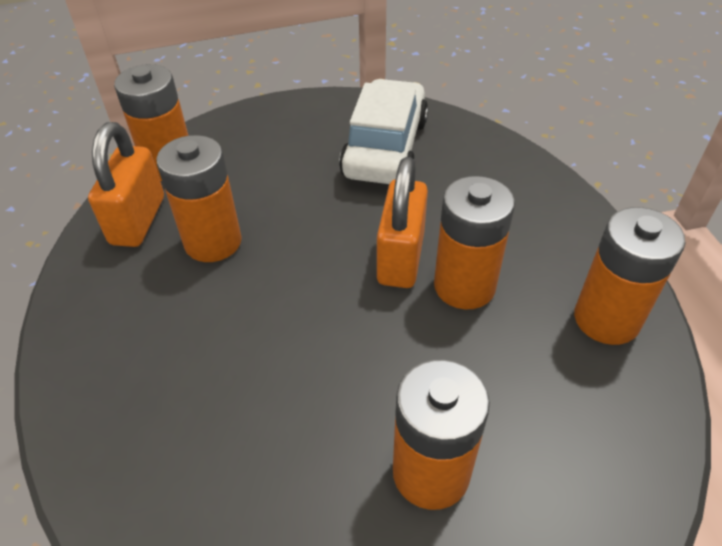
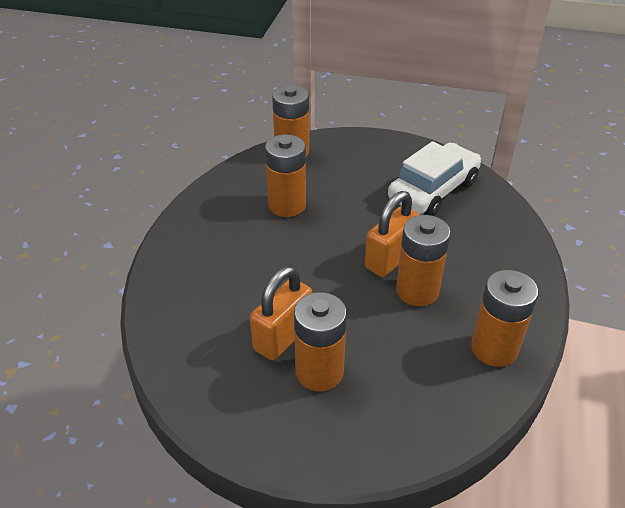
camera: 30 degrees right, 5 degrees down
(138, 220) = (254, 177): orange padlock -> orange padlock (283, 336)

